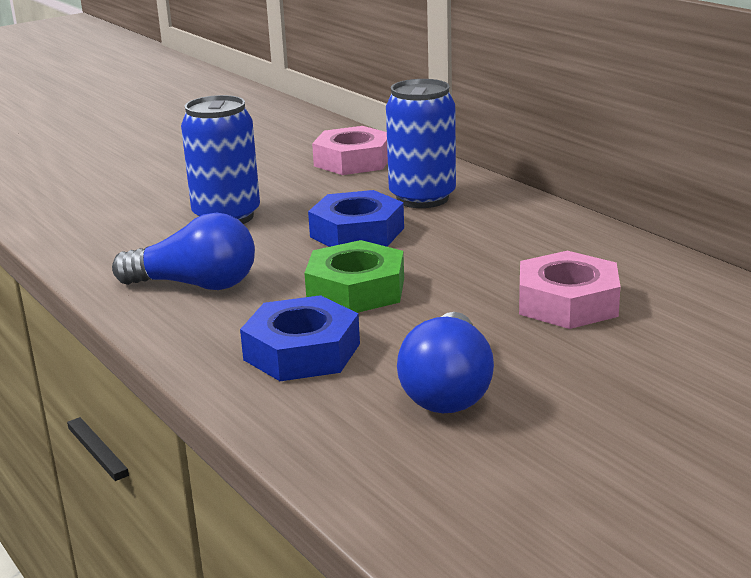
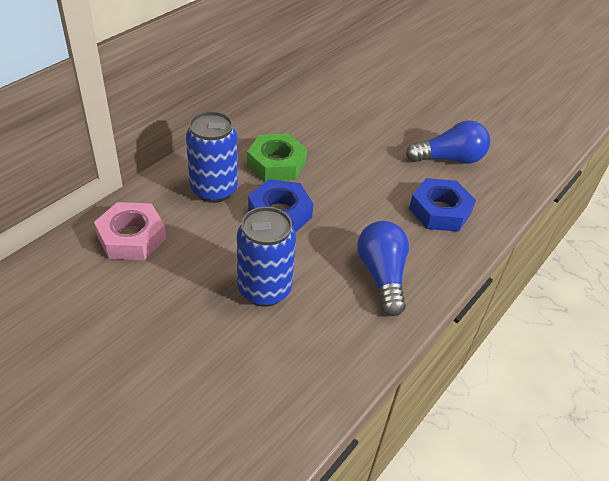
camera: 110 degrees left, 20 degrees up
(356, 290) = (363, 201): green nut -> green nut (276, 163)
(567, 302) = (351, 127): pink nut -> none

